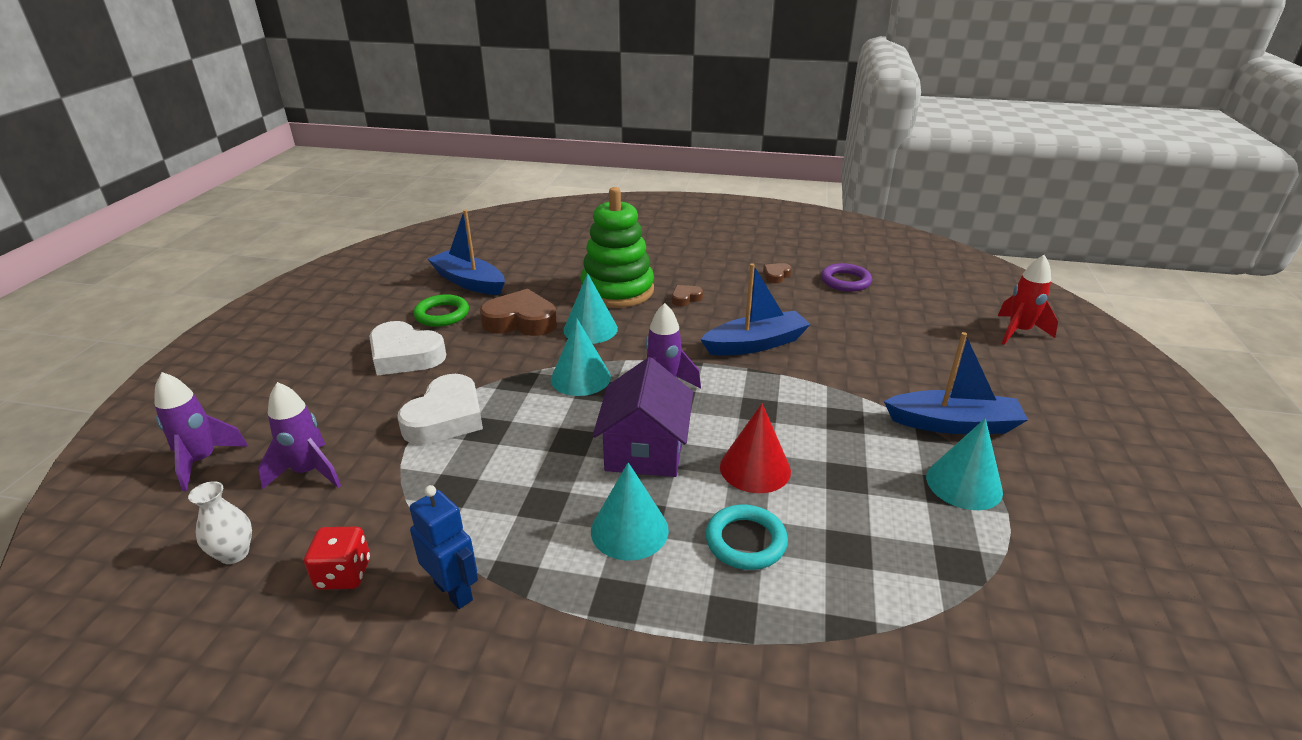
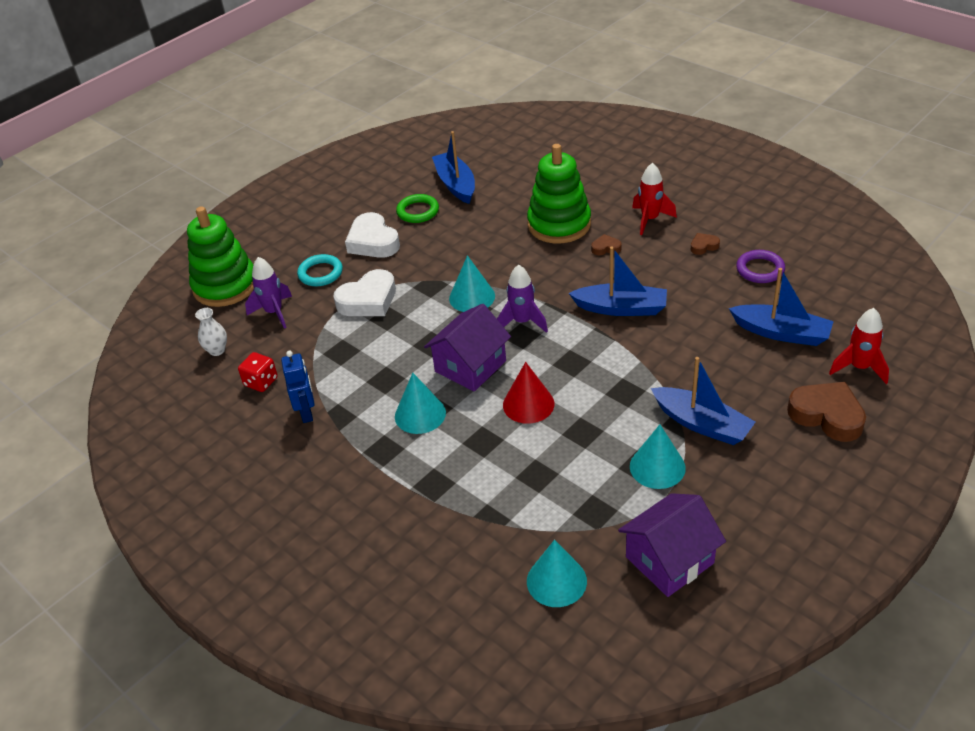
camera: 35 degrees right, 10 degrees up
(202, 461) = (225, 286): purple rocket -> green stacking toy
(521, 321) = (467, 234): brown heart -> brown heart (827, 415)
(590, 329) = (510, 256): turquoise cone -> turquoise cone (556, 581)
(704, 267) = (650, 219): none -> red rocket
(745, 541) = (480, 447): turquoise ring -> turquoise ring (320, 273)
(923, 323) = (781, 333): none -> blue boat
(1100, 586) = (669, 560): none -> purple house

